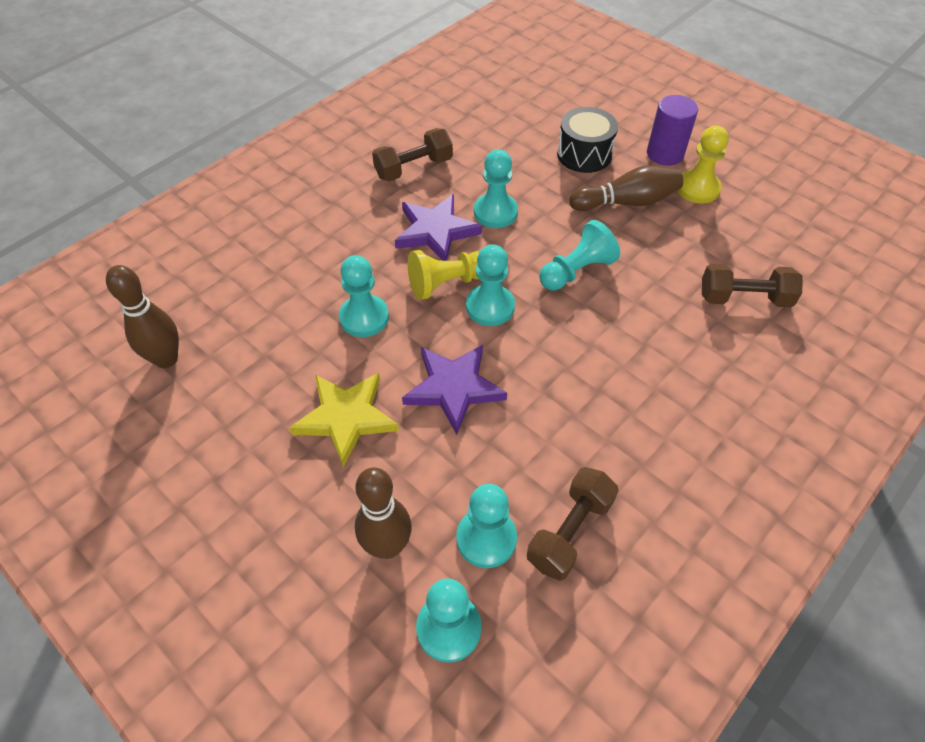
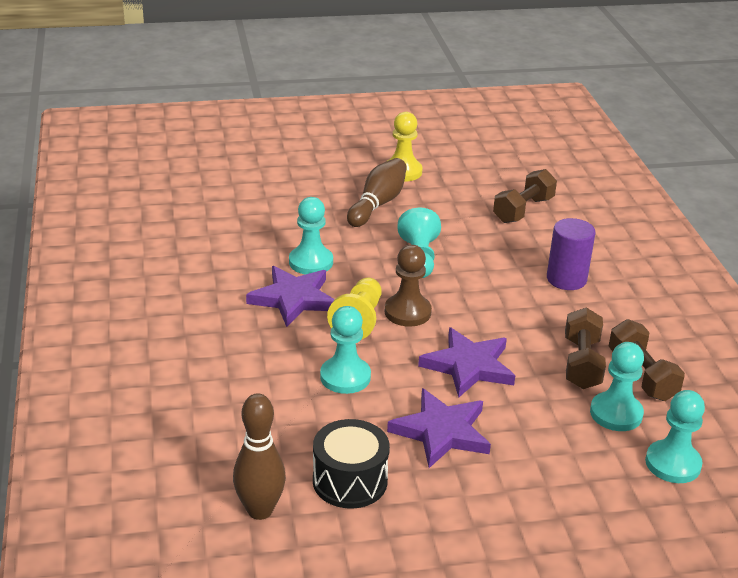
camera: 55 degrees left, 20 degrees down
(346, 418) = (441, 432): yellow star -> purple star
(387, 546) = (582, 463): brown bowling pin -> none
(413, 168) = (202, 275): brown dumbbell -> brown dumbbell (581, 363)
(490, 307) = (407, 312): turquoise pawn -> brown pawn
(584, 154) = (302, 194): black drum -> black drum (350, 481)
(665, 154) = (350, 164): purple cylinder -> purple cylinder (566, 279)

